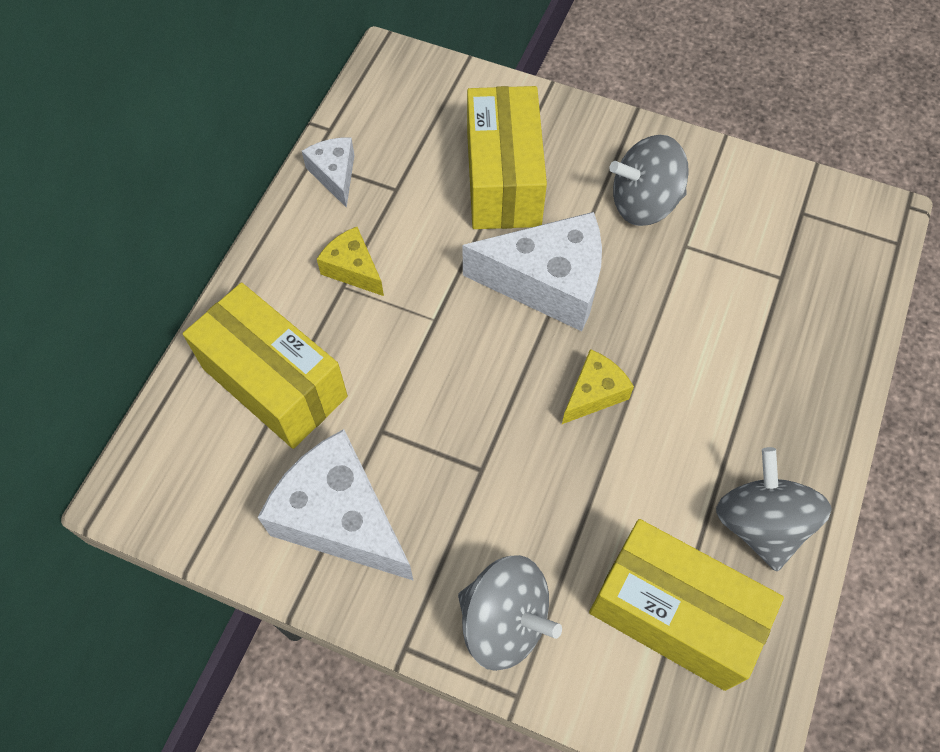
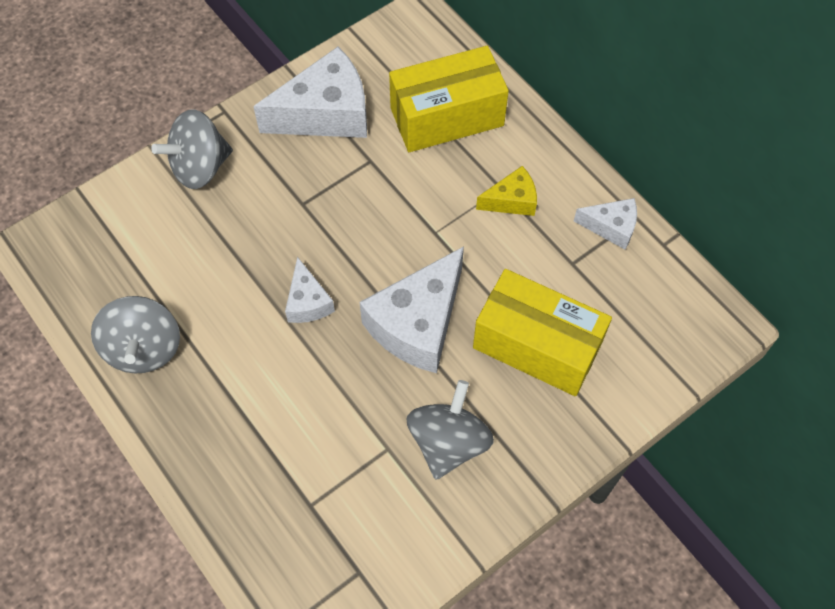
camera: 120 degrees right, 0 degrees up
(594, 393) = (307, 302): yellow cheese -> white cheese
(673, 614) = (132, 259): yellow box -> none
(760, 523) = (144, 348): grey spinning top -> grey spinning top turned 60 degrees clockwise

